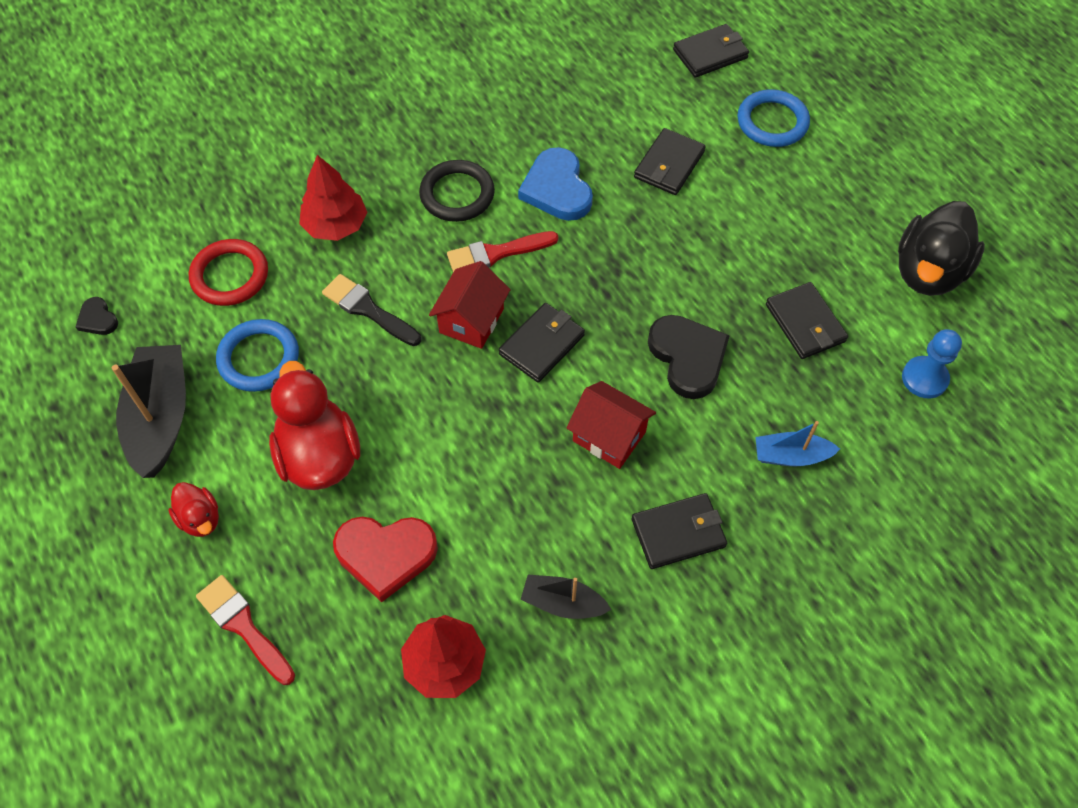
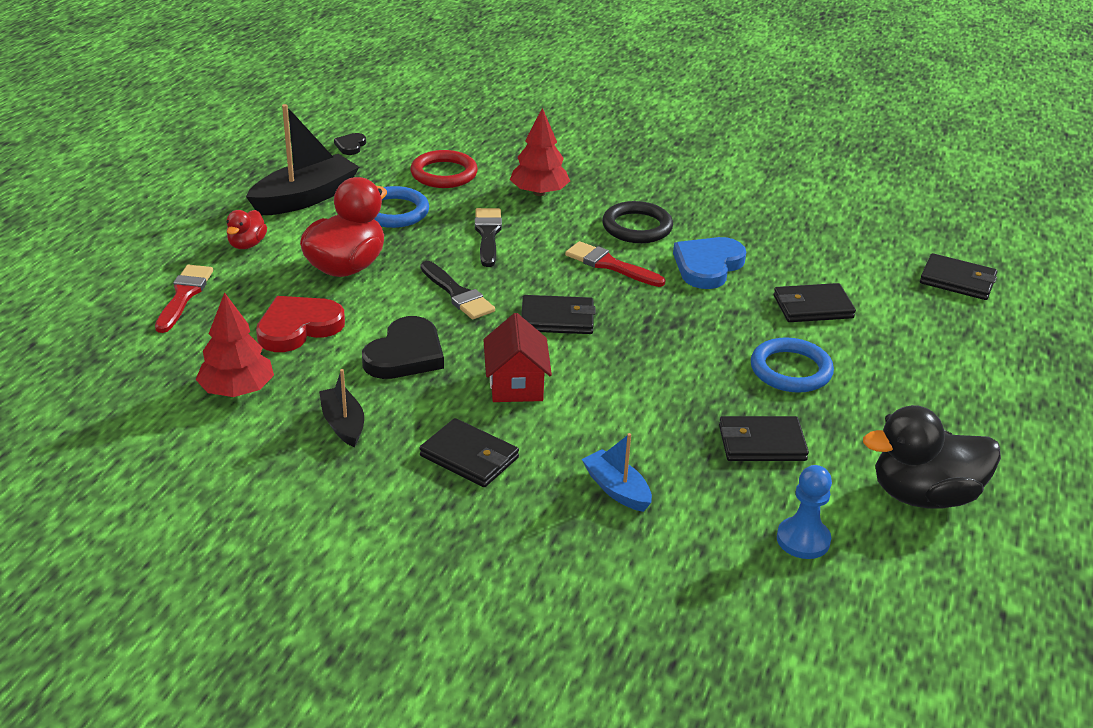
camera: 50 degrees right, 25 degrees down
(385, 555) = (298, 327): red heart -> red heart turned 90 degrees clockwise
(442, 394) = (457, 294): none -> black brush
(471, 320) = (536, 279): red house -> none
(688, 357) = (640, 393): black heart -> black heart (405, 354)
(772, 122) = (942, 340): blue ring -> blue ring (791, 370)
(805, 323) = (761, 443): black wallet -> black wallet turned 60 degrees clockwise

